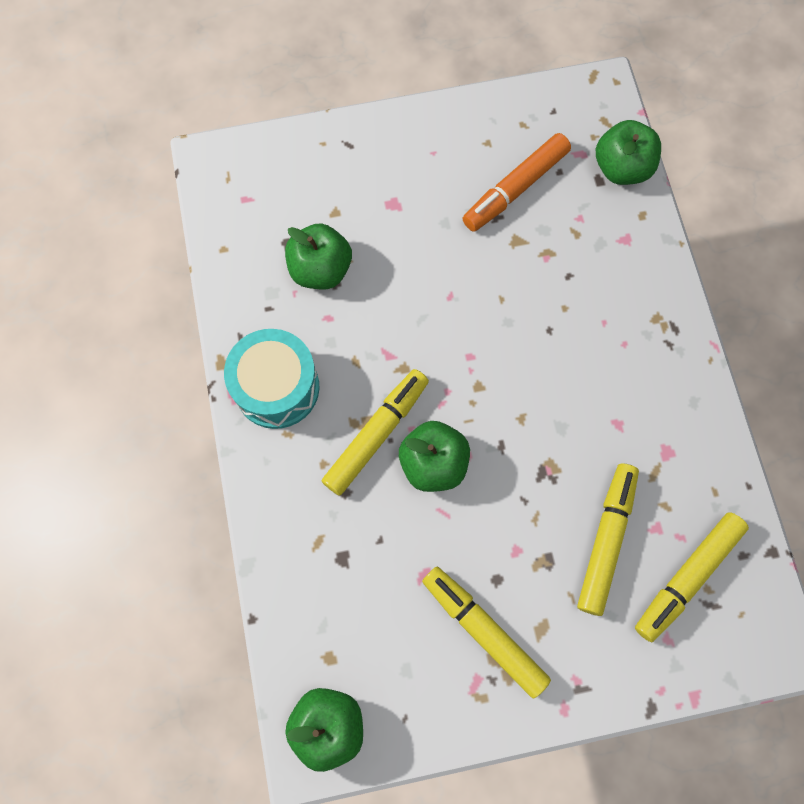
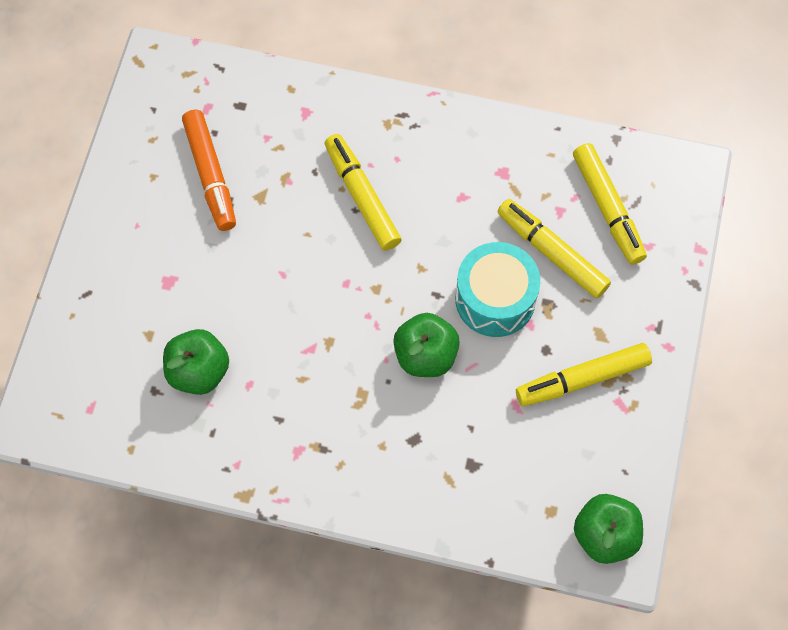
camera: 65 degrees left, 5 degrees down
(277, 387) = (292, 456): turquoise drum -> turquoise drum (495, 299)
(376, 434) = (377, 390): yellow marker -> yellow marker (362, 197)
(621, 168) = (239, 83): green apple -> none

